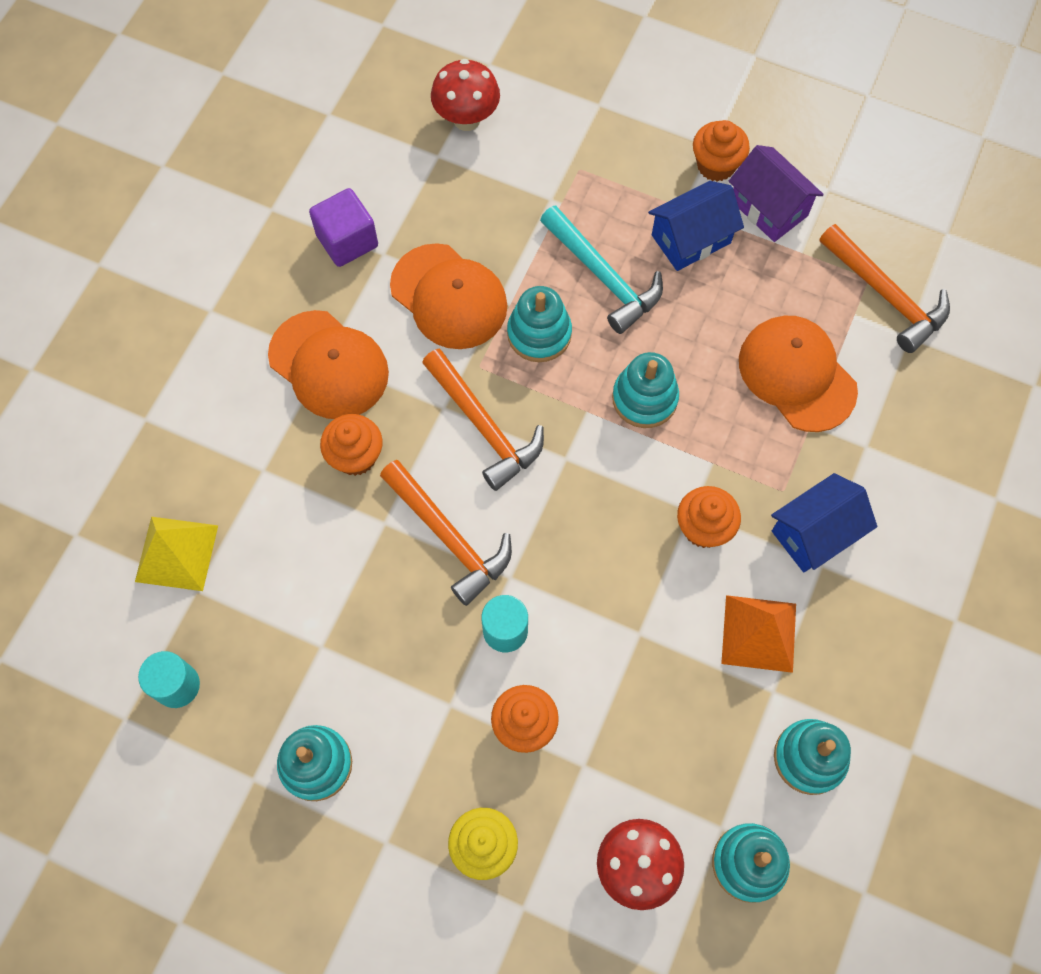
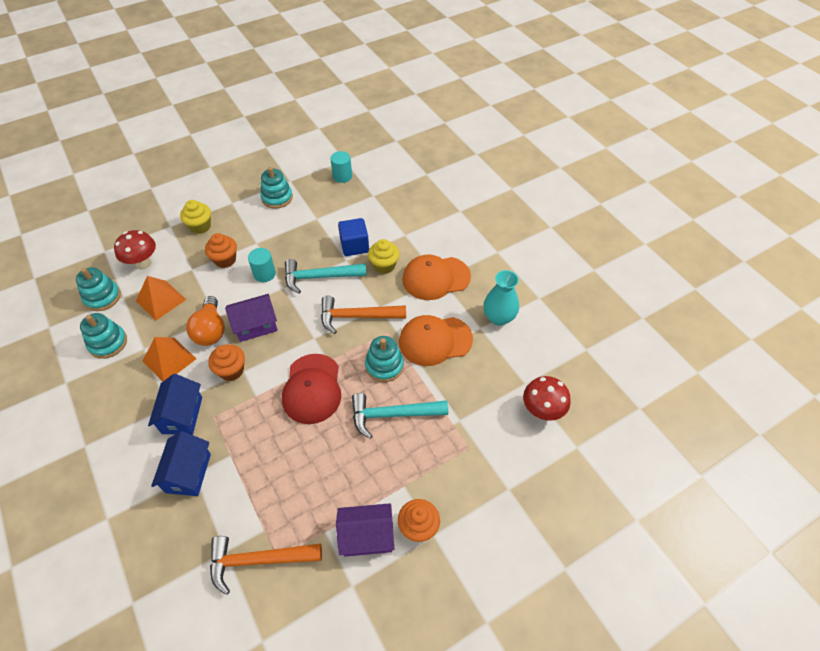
camera: 125 degrees right, 15 degrees down
(177, 553) = (393, 196): yellow pyramid -> none
(343, 532) = (354, 246): none -> blue cube
(347, 241) = (498, 317): purple cube -> turquoise vase
(355, 456) = (384, 266): orange cupcake -> yellow cupcake
(449, 537) = (319, 277): orange hammer -> turquoise hammer
(608, 559) = (256, 325): none -> purple house
(644, 398) = (312, 388): turquoise stacking toy -> red cap
(667, 618) = (211, 330): none -> orange light bulb
(678, 754) = (161, 300): none -> orange pyramid
(691, 239) = (380, 475): blue house -> blue house (188, 473)
(797, 375) = (260, 469): orange cap -> none

